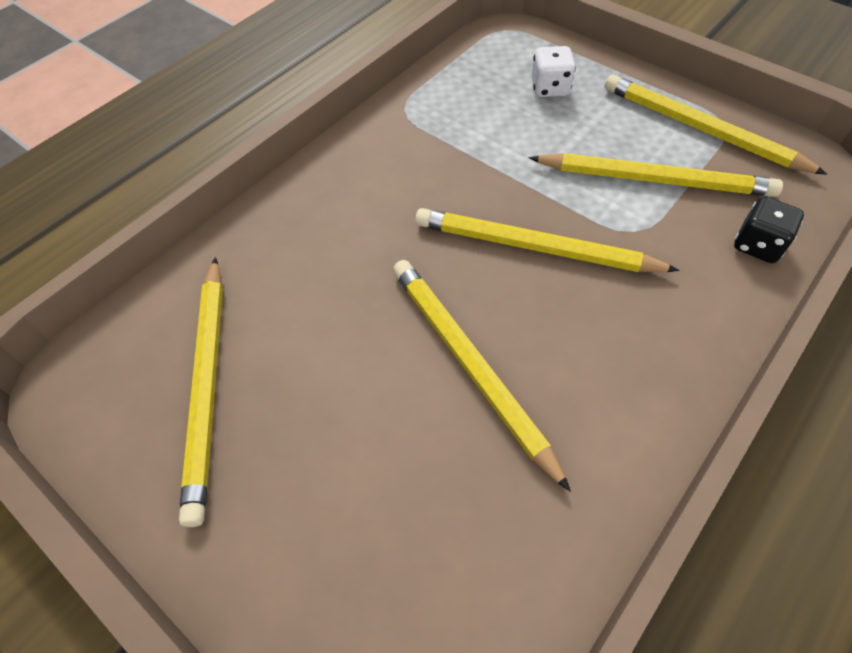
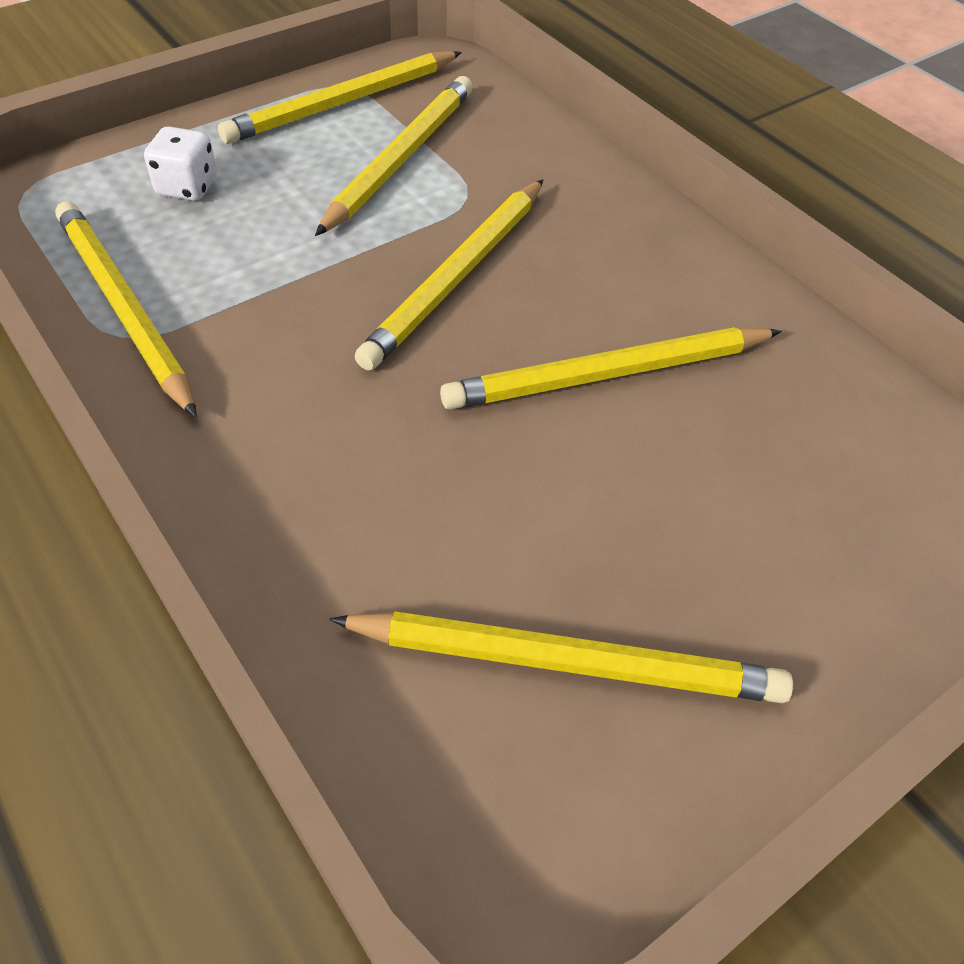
camera: 80 degrees left, 5 degrees down
(426, 103) = (125, 309): none -> yellow pencil
(757, 245) = (524, 127): black dice -> none

